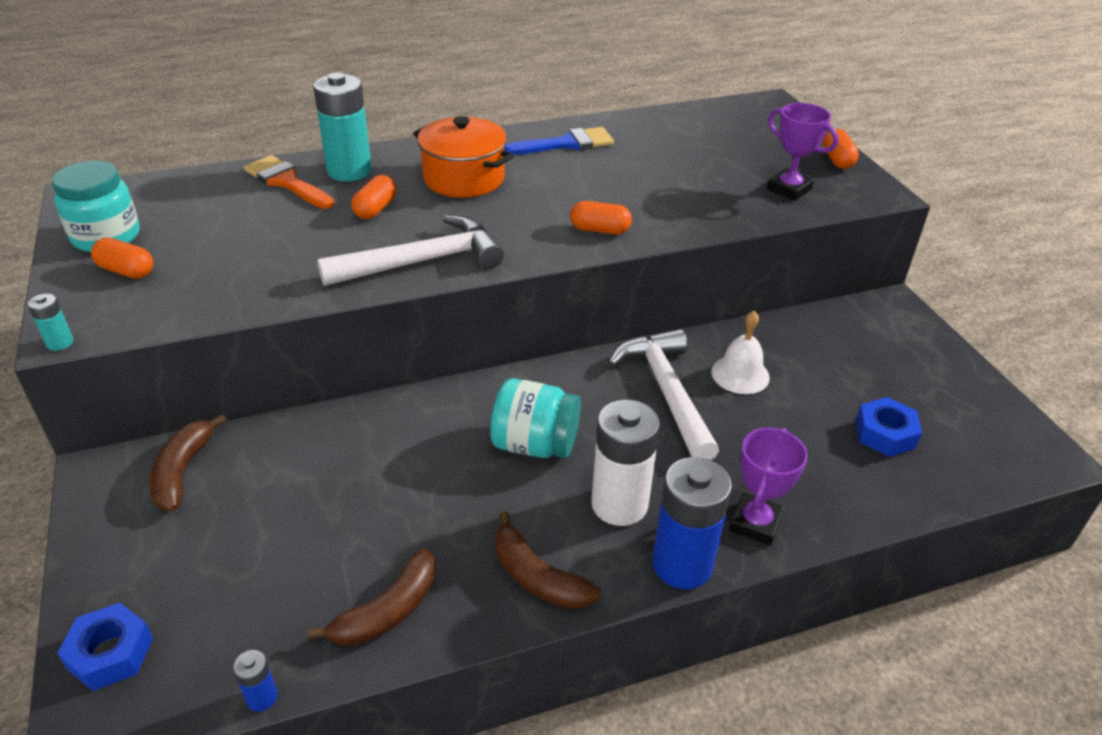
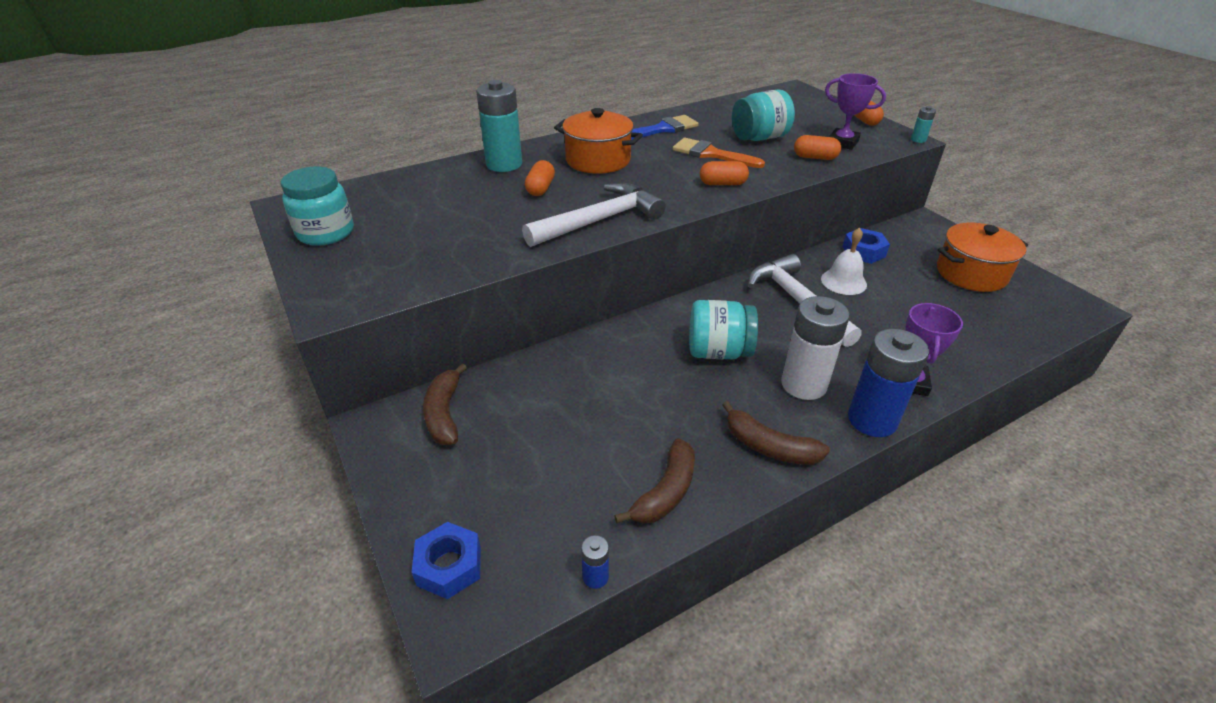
camera: 10 degrees left, 0 degrees up
(60, 343) = (327, 316): turquoise battery -> turquoise battery (918, 140)
(126, 271) = (357, 256): orange capsule -> orange capsule (815, 157)
(287, 182) = (457, 177): orange brush -> orange brush (711, 154)
(683, 170) = (759, 138): none -> turquoise jar
(885, 434) = (966, 308): blue nut -> blue nut (863, 252)
(918, 387) = (971, 273): none -> orange pot

